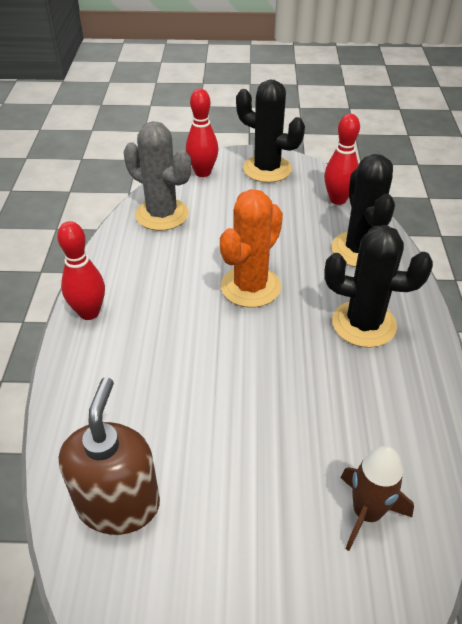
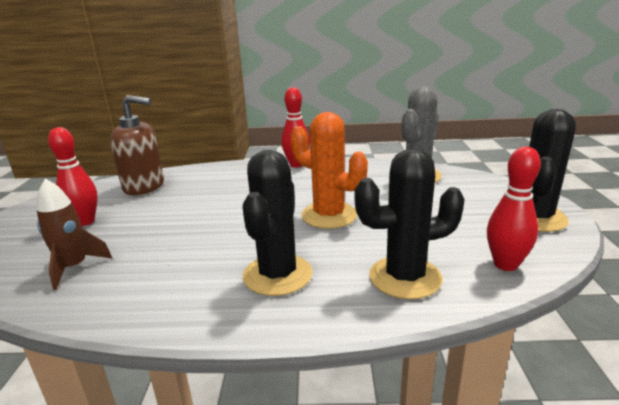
camera: 90 degrees right, 20 degrees down
(202, 172) = (496, 187): red bowling pin -> red bowling pin (85, 222)

